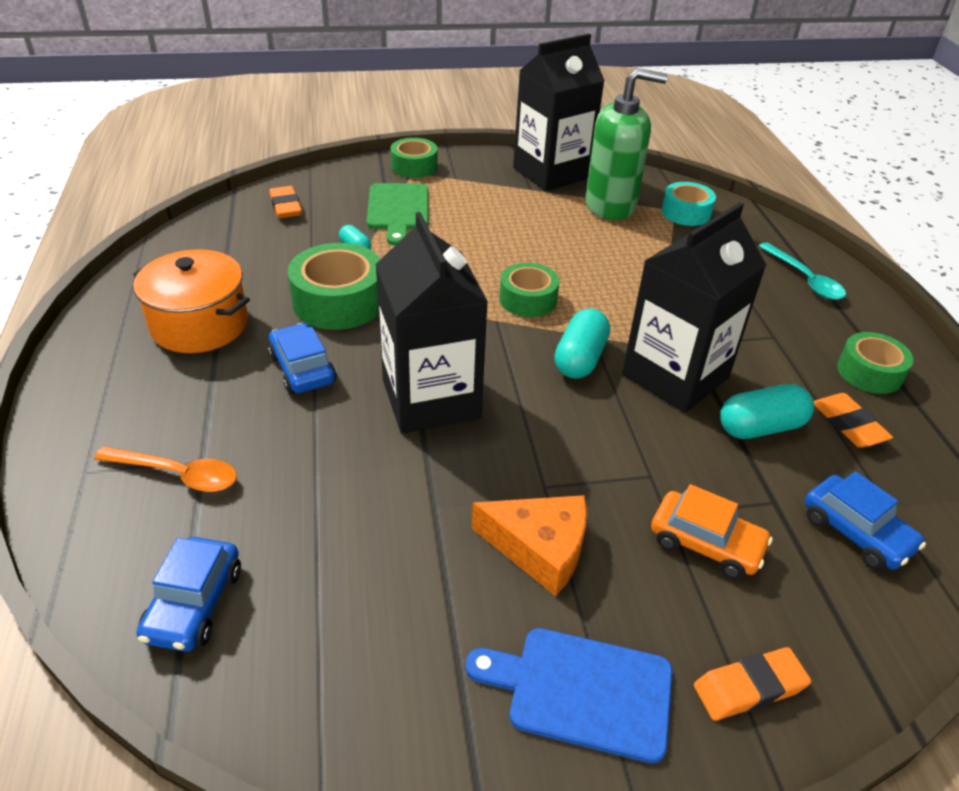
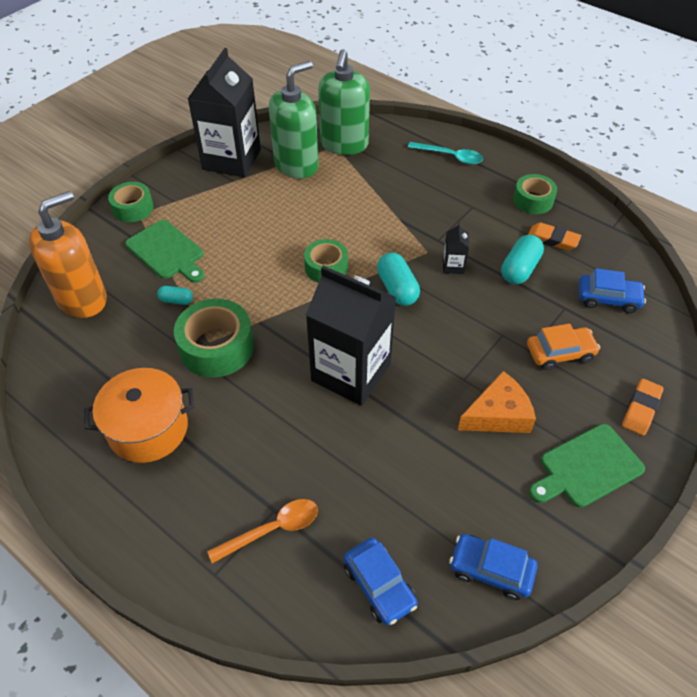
camera: 40 degrees left, 10 degrees up
(286, 206) = (82, 299): orange eraser -> orange soap dispenser
(302, 369) = (255, 409): blue car -> blue car (491, 570)
(582, 691) = (587, 467): blue cutting board -> green cutting board
(675, 376) = (453, 266): black carton -> black carton, size x0.40
(686, 213) = (344, 144): turquoise tape -> green soap dispenser

